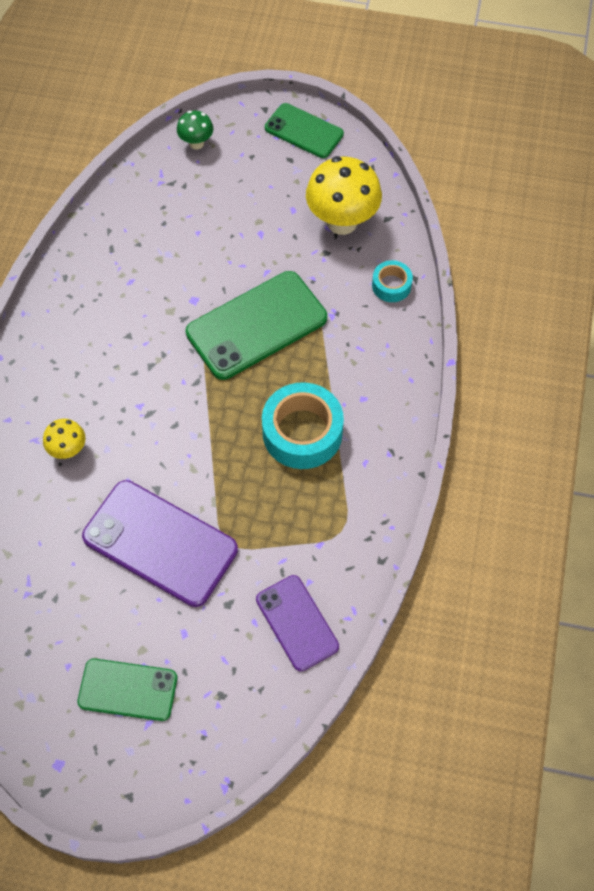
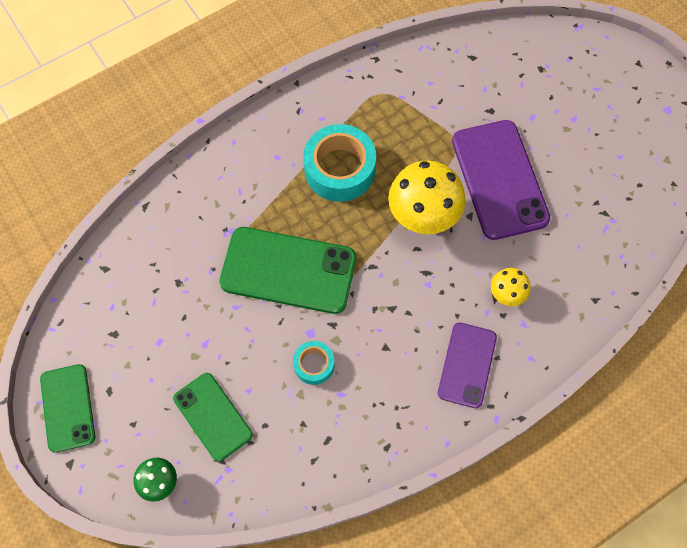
camera: 135 degrees left, 5 degrees up
(128, 689) = (594, 114): green phone -> green phone (212, 416)
(297, 623) = (460, 68): purple phone -> purple phone (467, 365)
(342, 222) = (138, 296): yellow mushroom -> yellow mushroom (422, 217)
(391, 285) = (166, 215): turquoise tape -> turquoise tape (314, 365)

